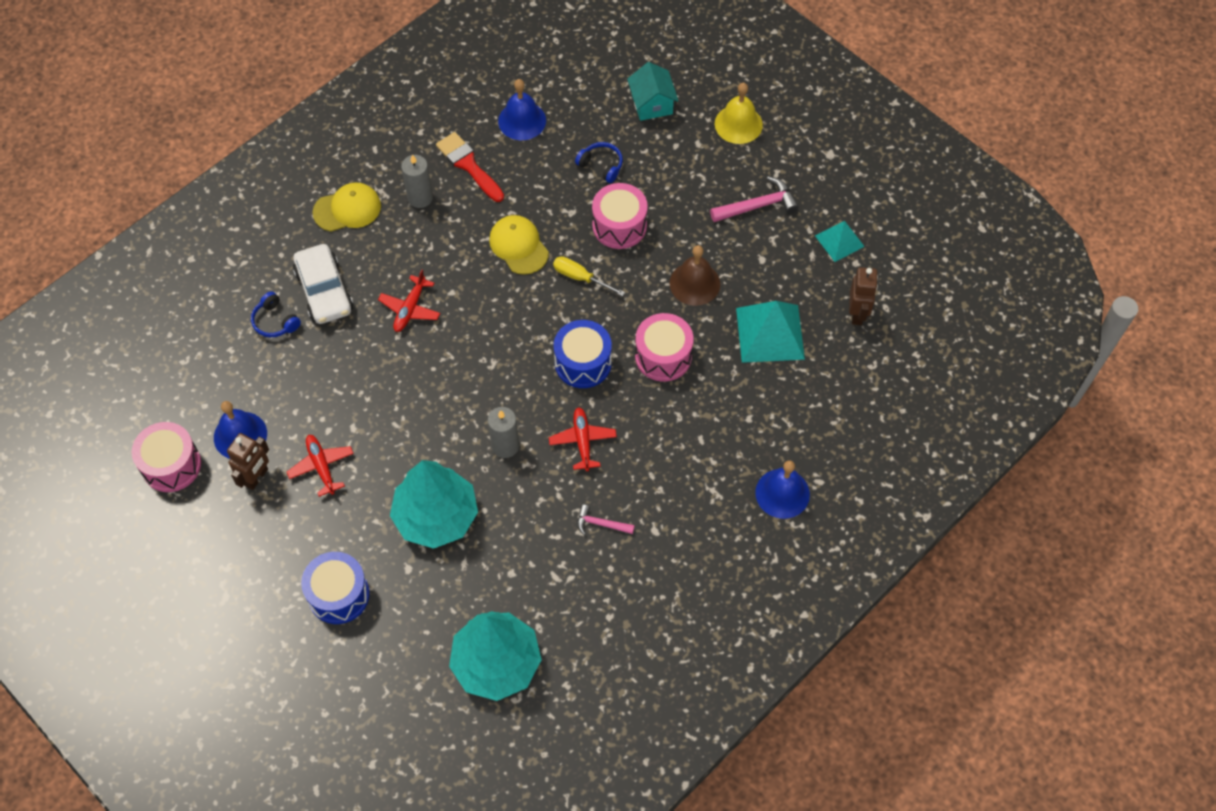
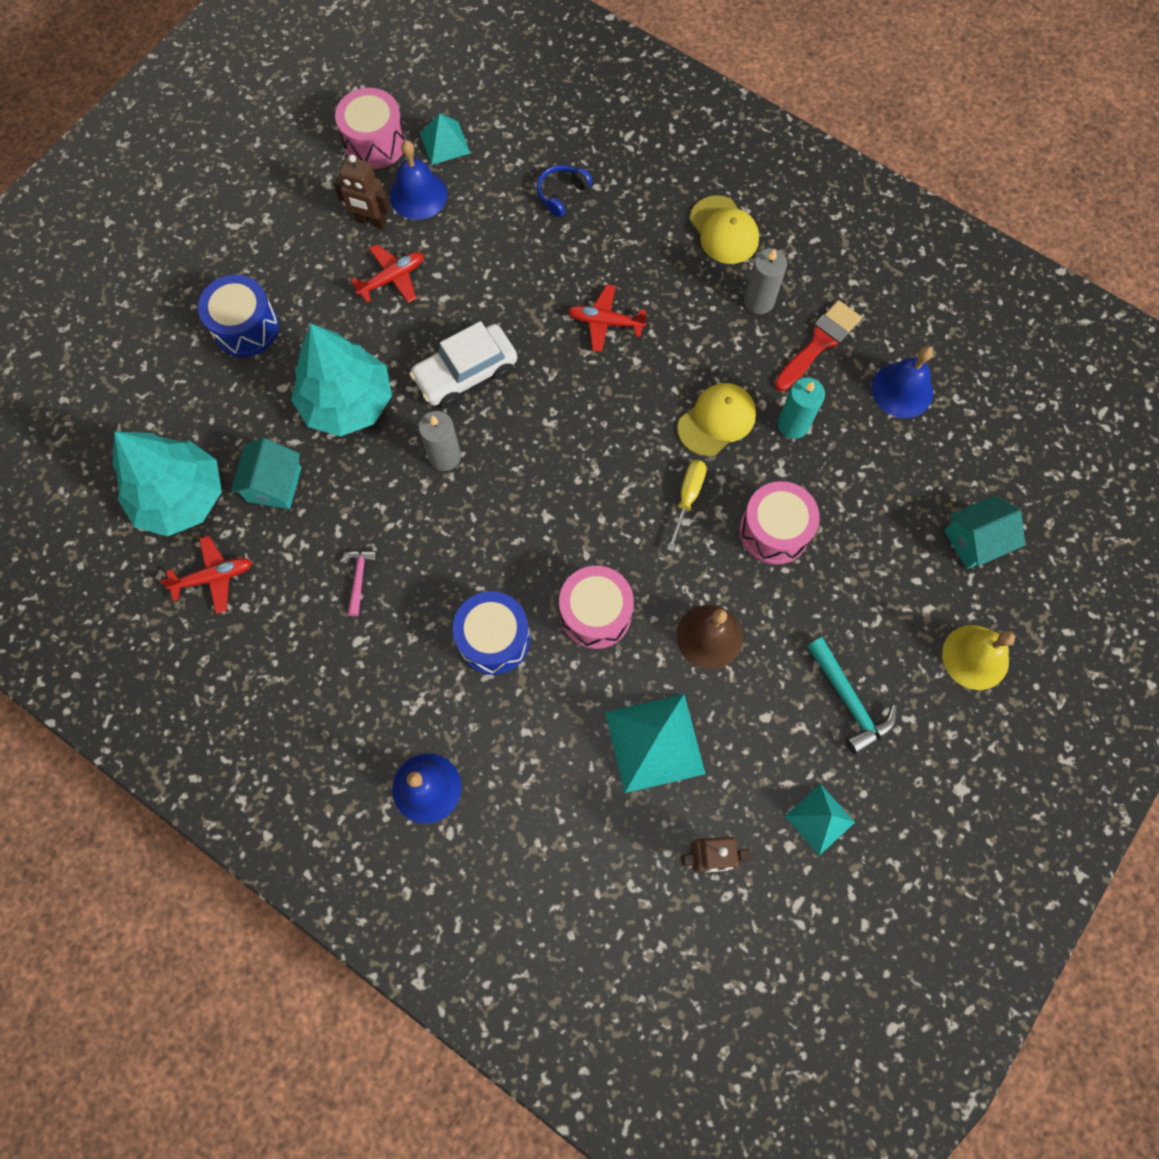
camera: 80 degrees right, 10 degrees up
(190, 406) = (445, 143): none -> turquoise pyramid
(324, 291) = (610, 232): white car -> white car (465, 373)
(501, 583) = (274, 484): none -> turquoise house
(534, 196) = (793, 424): none -> turquoise candle
(582, 441) = (463, 540): red plane -> red plane (214, 577)
(583, 363) = (569, 522): blue drum -> blue drum (494, 639)
(601, 165) = (860, 494): blue headphones -> none
(758, 206) = (848, 701): pink hammer -> turquoise hammer

